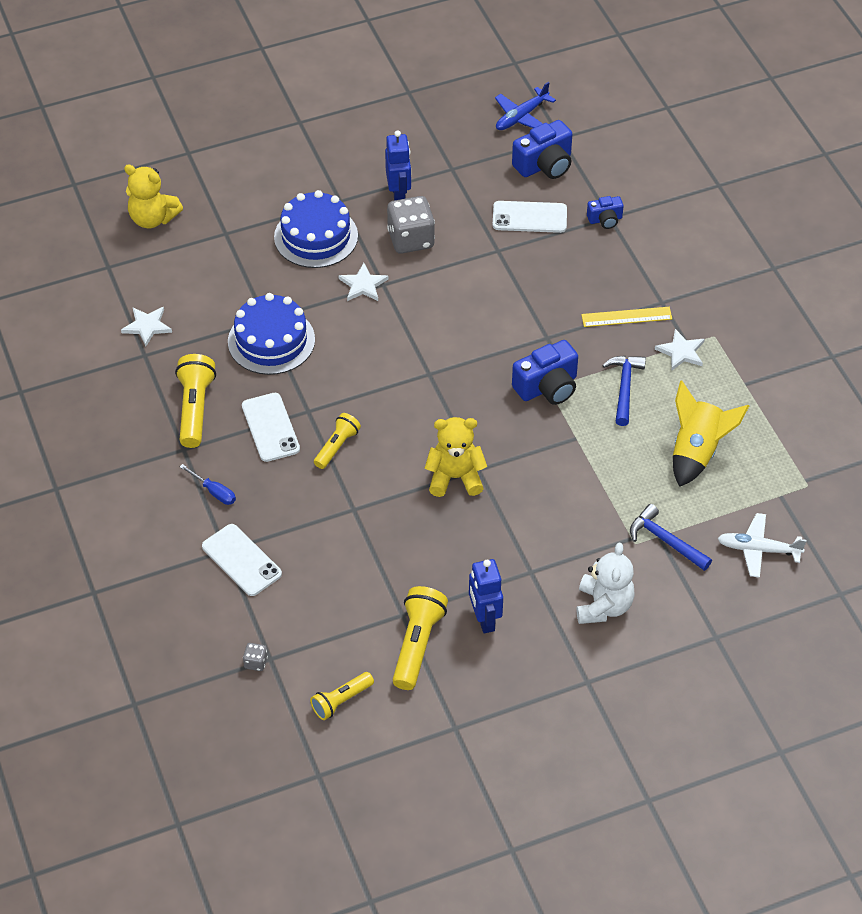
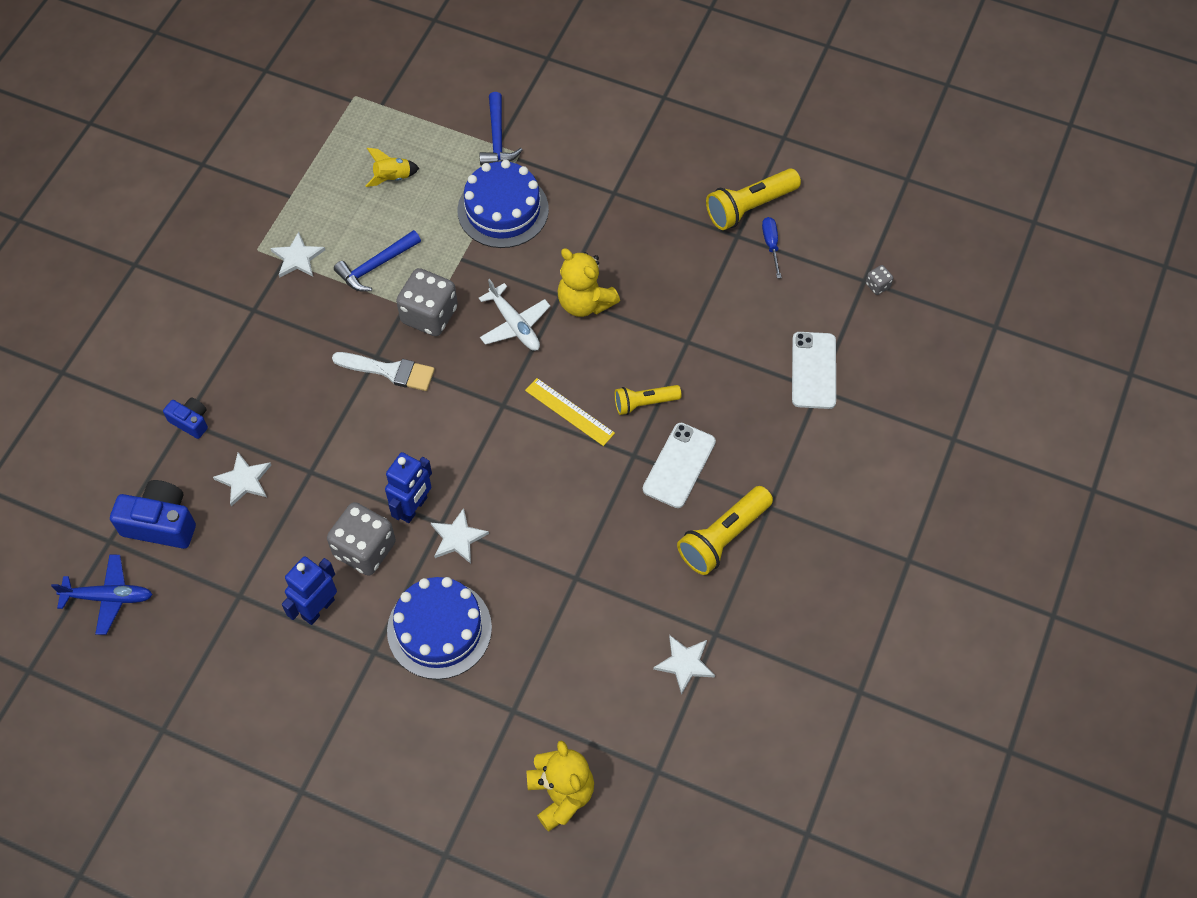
camera: 135 degrees left, 10 degrees up
(214, 492) = (780, 446): blue screwdriver -> blue screwdriver (771, 245)
(271, 340) = (593, 550): blue cake -> blue cake (503, 210)
(341, 701) = (843, 212): yellow flashlight -> none
(484, 619) = (684, 187): blue robot -> blue robot (413, 508)
(526, 336) = (389, 371): none -> white brush
(529, 217) = (244, 480): white phone -> white star
(547, 387) = (429, 315): blue camera -> grey dice
(603, 606) = (594, 131): white teddy bear -> none
(626, 317) = (296, 320): yellow ruler -> yellow ruler (569, 411)
(697, 451) = (392, 177): yellow rocket -> yellow rocket, size x0.55
(759, 550) = (446, 84): white plane -> white plane (514, 324)

